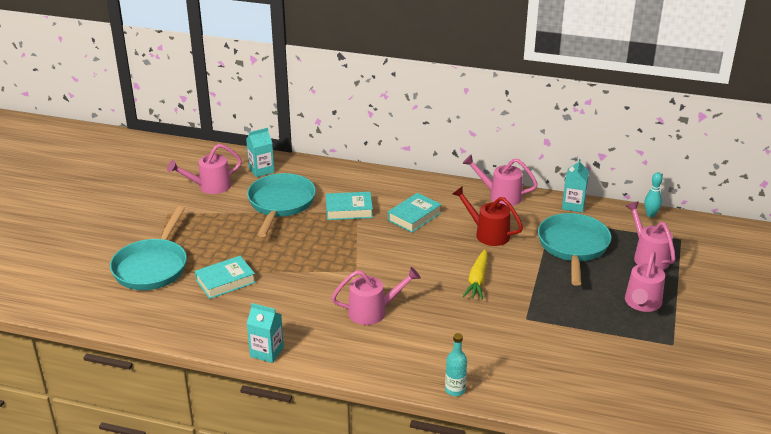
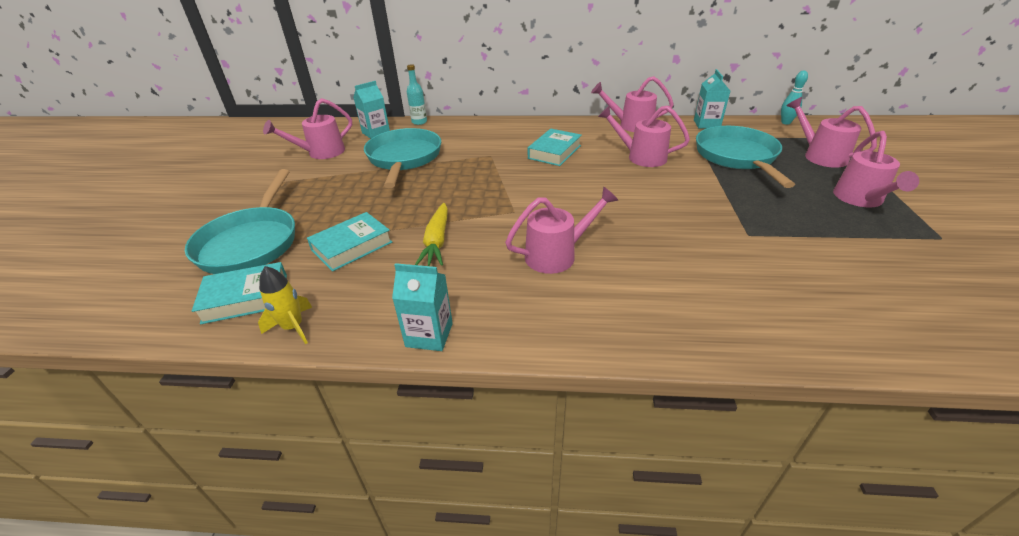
camera: 10 degrees left, 5 degrees up
(181, 333) = (293, 327): none -> yellow rocket
(349, 210) = (481, 155): turquoise book -> turquoise book (246, 298)
(455, 390) = (730, 347): turquoise bottle -> turquoise bottle (419, 122)
(477, 280) = (661, 201): yellow carrot -> yellow carrot (437, 241)
(488, 233) = (641, 157): red watering can -> pink watering can

